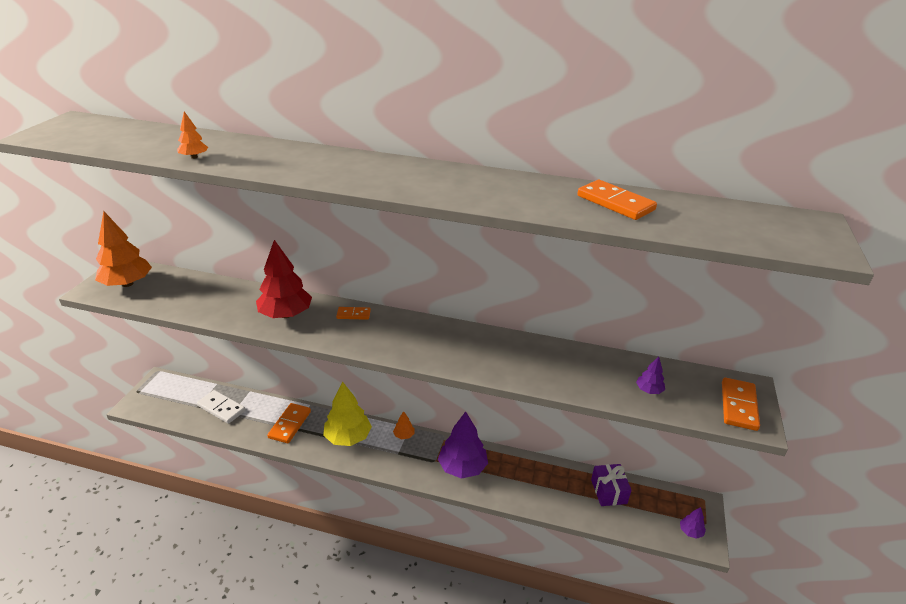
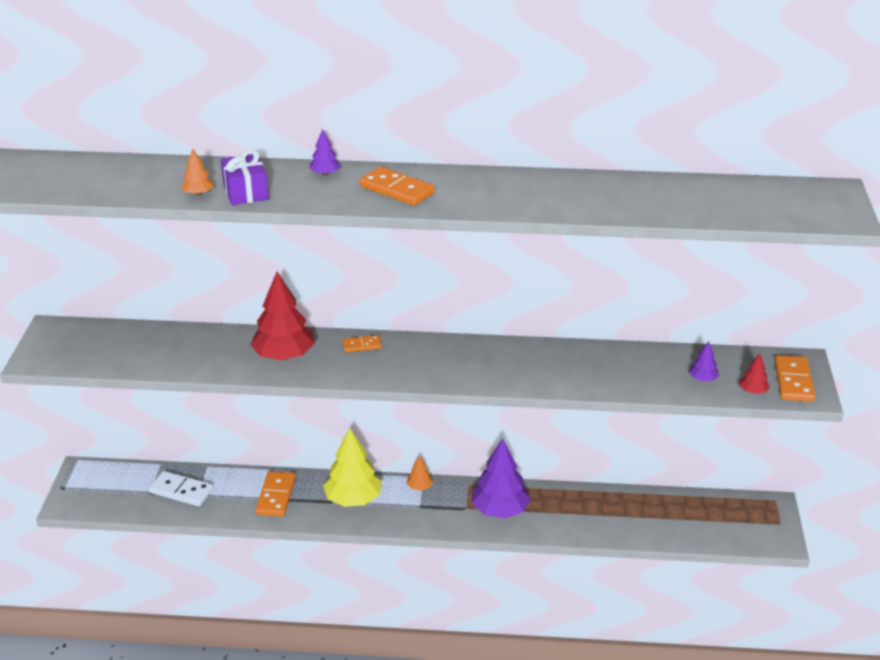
camera: 10 degrees left, 0 degrees up
(127, 284) = (72, 346): orange tree -> none
(608, 491) = (670, 509): purple gift -> purple gift (245, 192)
(615, 203) = (649, 194): orange domino -> orange domino (396, 189)
(690, 531) = (765, 533): purple tree -> purple tree (325, 174)
(696, 410) = (753, 391): none -> red tree

